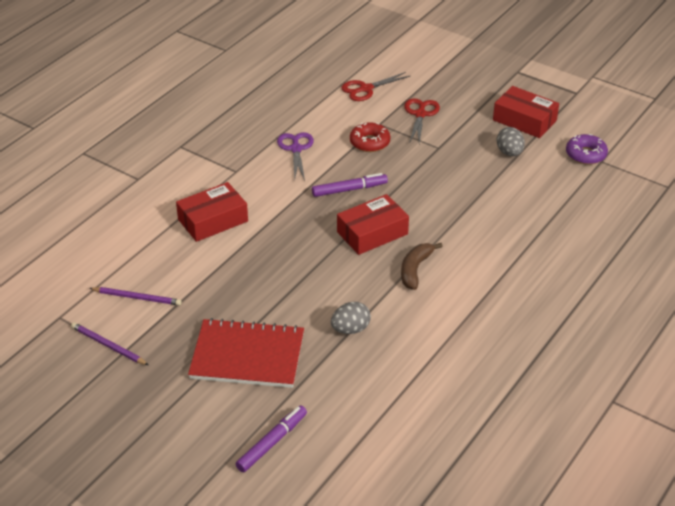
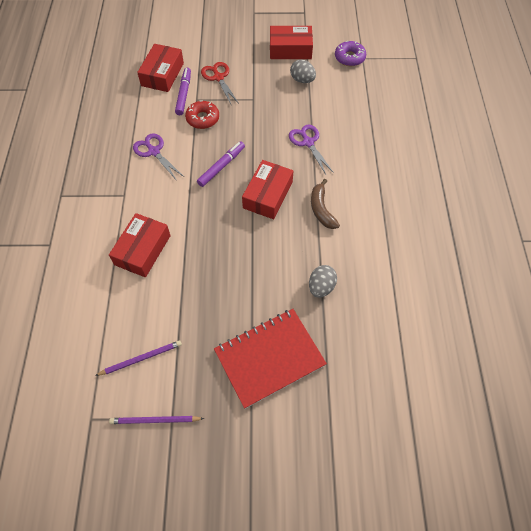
camera: 35 degrees left, 20 degrees up
(272, 442) = (350, 424): purple marker -> purple marker (184, 94)
(365, 89) = (162, 74): red scissors -> red box
(459, 209) = (308, 142): none -> purple scissors

